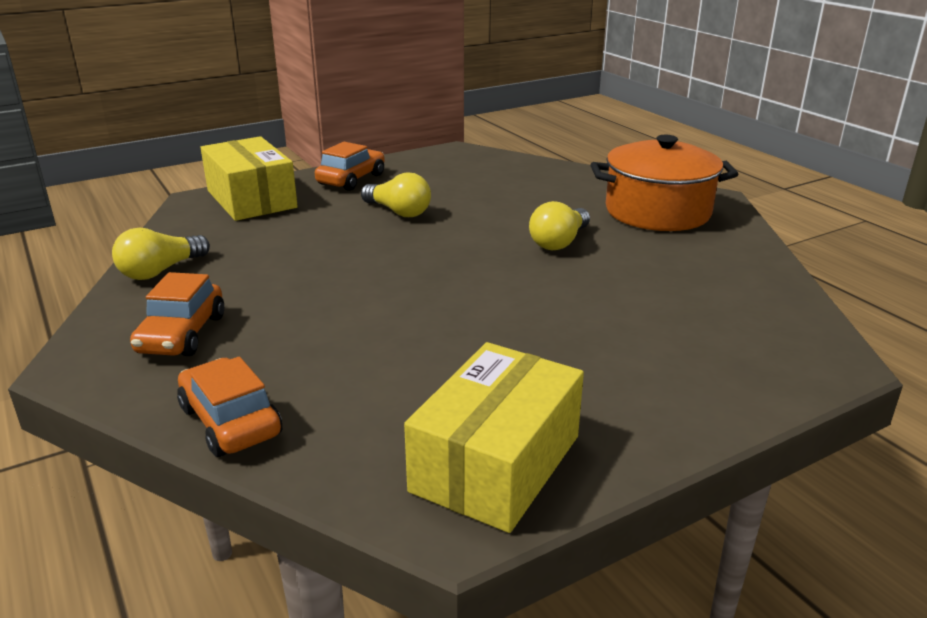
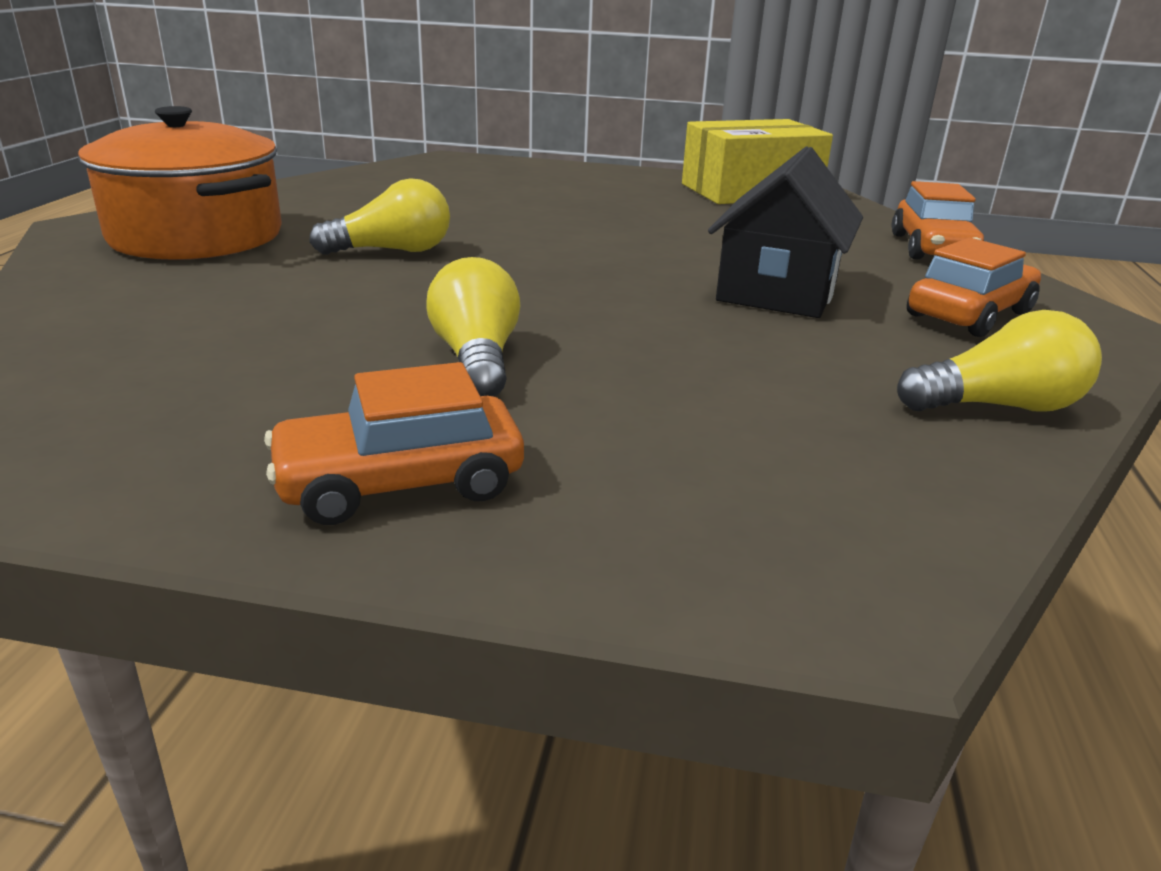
camera: 140 degrees left, 0 degrees up
(251, 199) = (715, 525): yellow box -> none
(317, 303) = (777, 292): none -> black house

